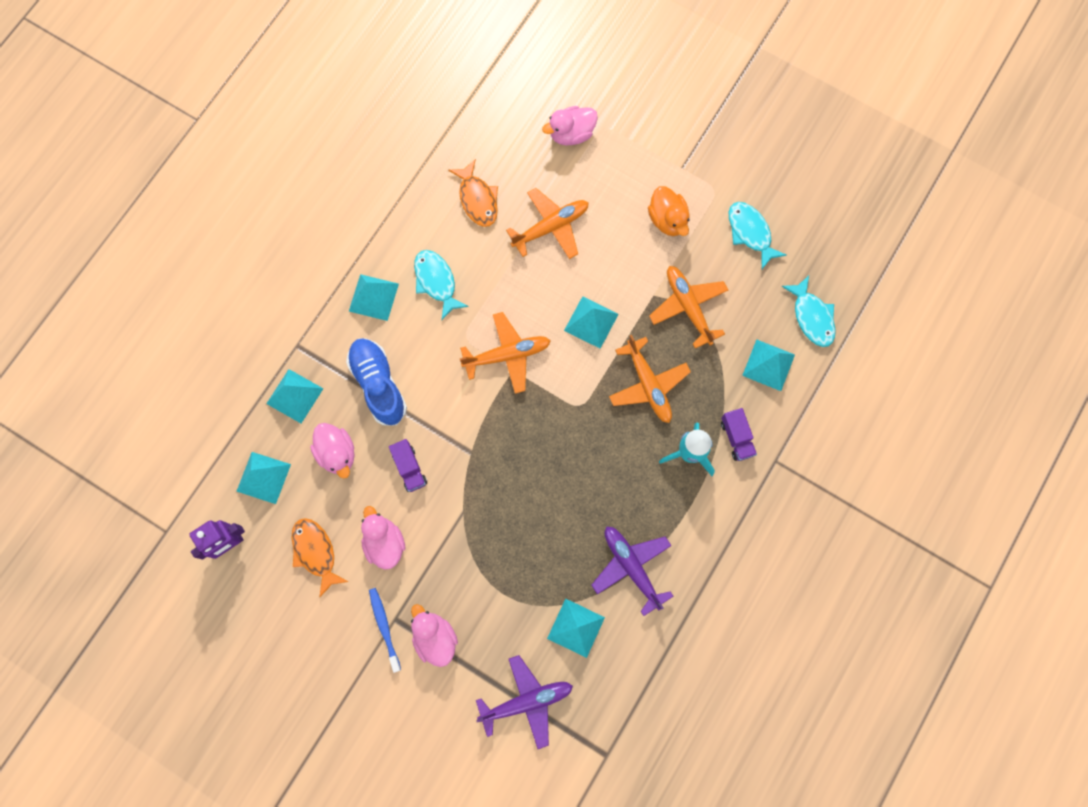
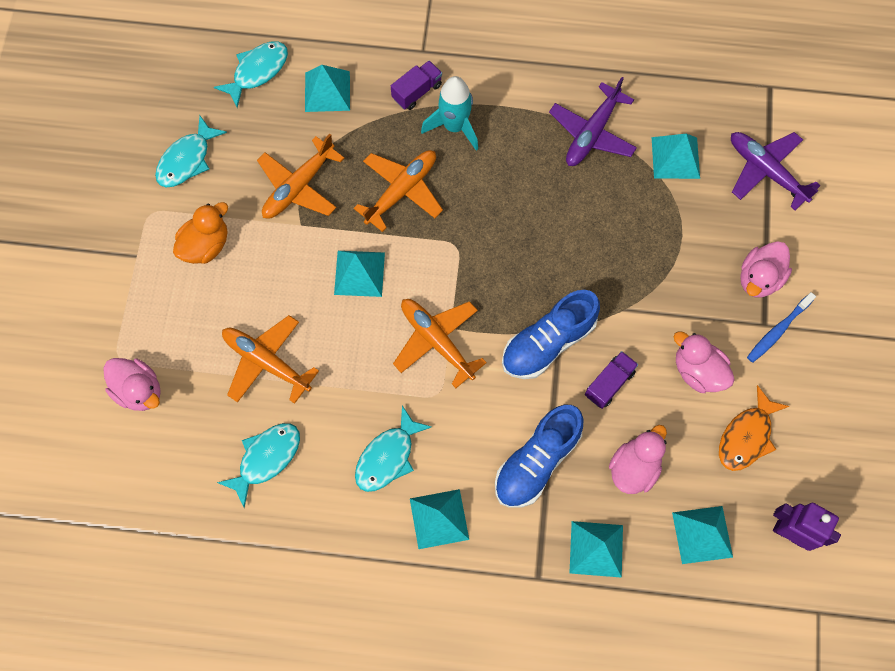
camera: 115 degrees left, 5 degrees down
(384, 543) = (697, 371): pink duck -> pink duck turned 90 degrees clockwise
(465, 438) = (547, 343): none -> blue shoe
(477, 199) = (266, 458): orange fish -> turquoise fish

